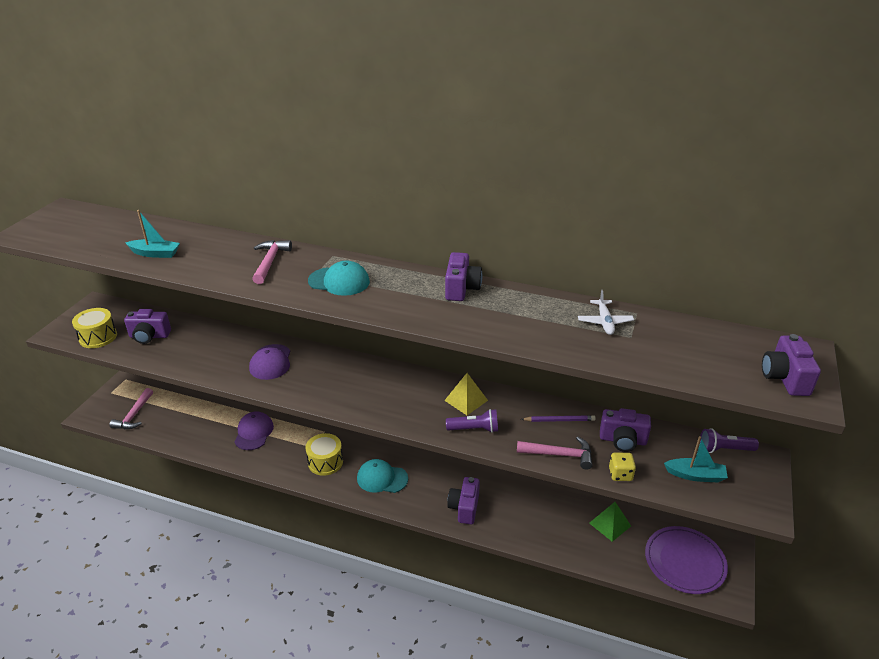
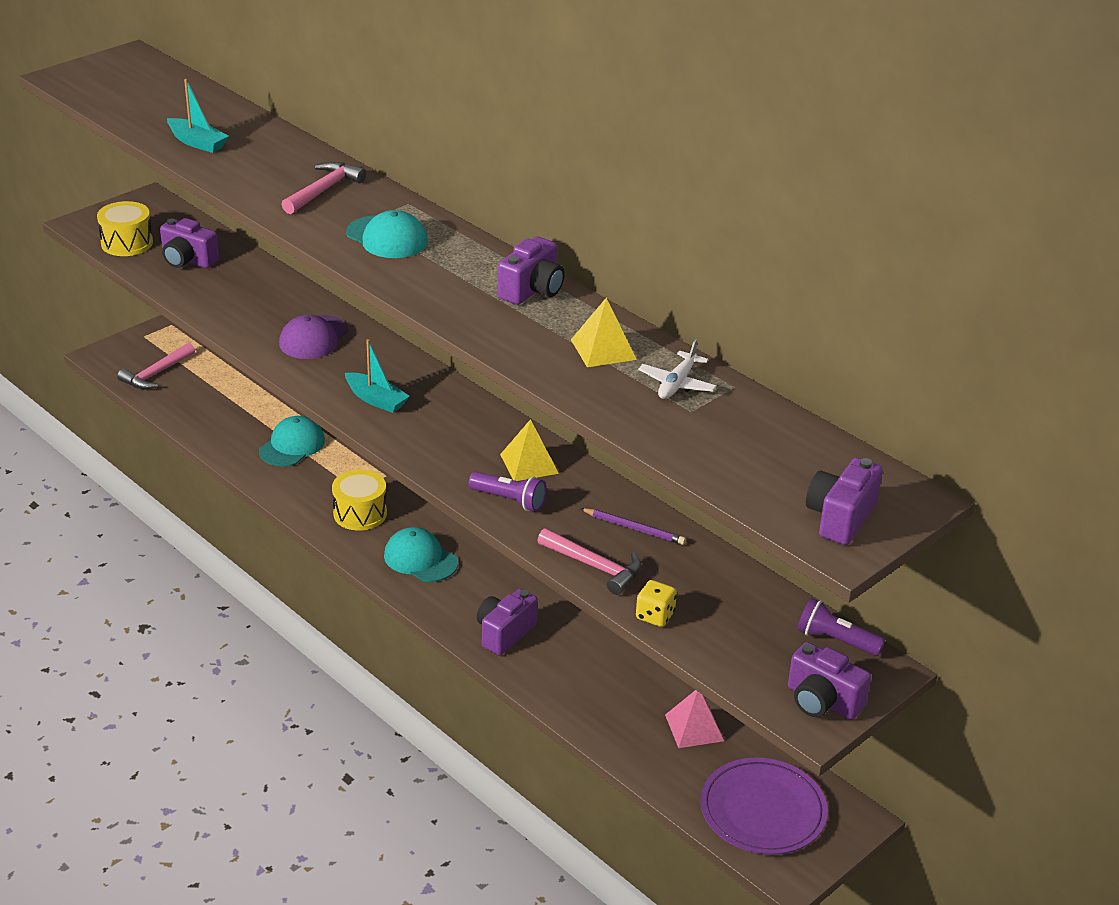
camera: 25 degrees right, 0 degrees up
(254, 432) = (292, 446): purple cap -> turquoise cap
(541, 314) = (603, 349): none -> yellow pyramid
(610, 524) = (694, 727): green pyramid -> pink pyramid
(622, 440) = (699, 580): purple camera -> purple camera (822, 701)
(695, 475) = (758, 653): turquoise boat -> turquoise boat (376, 400)

